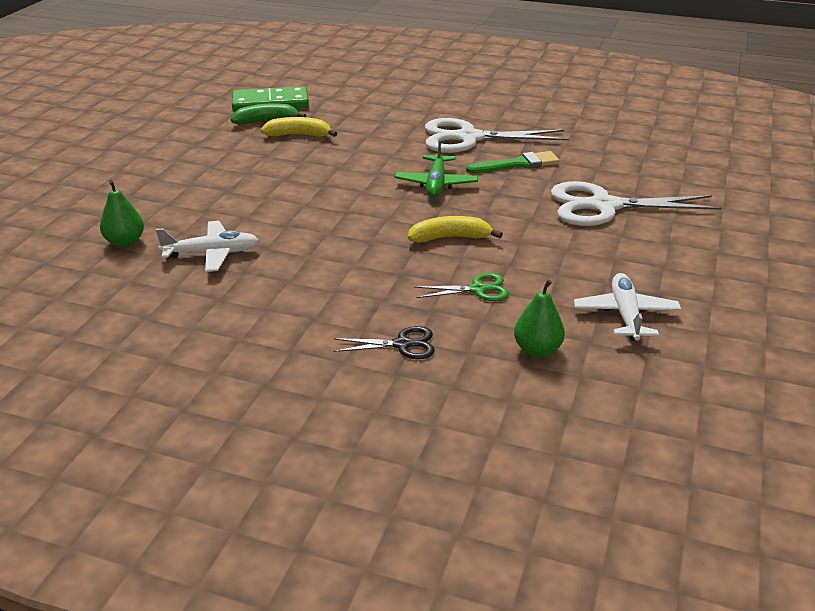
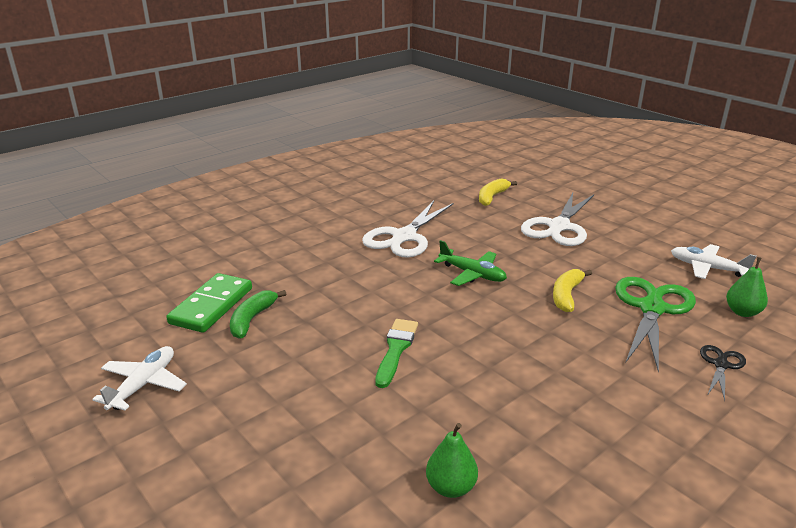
camera: 60 degrees left, 5 degrees down
(212, 254) = (517, 428): white plane -> white plane (143, 384)
(299, 135) = (307, 310): yellow banana -> yellow banana (492, 197)
(477, 289) = (652, 308): green scissors -> green scissors, size x2.05
(517, 164) = (469, 234): green brush -> green brush (396, 349)

